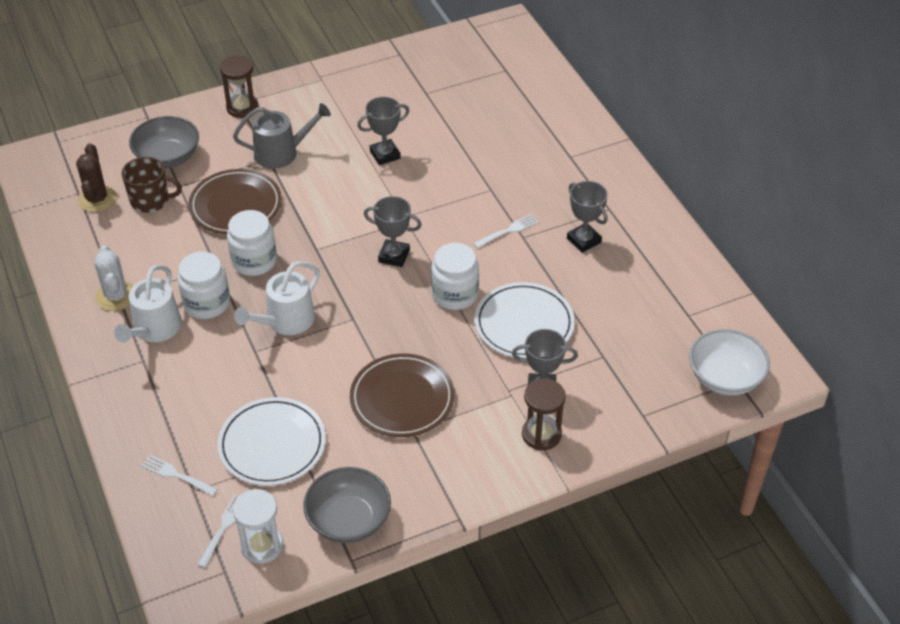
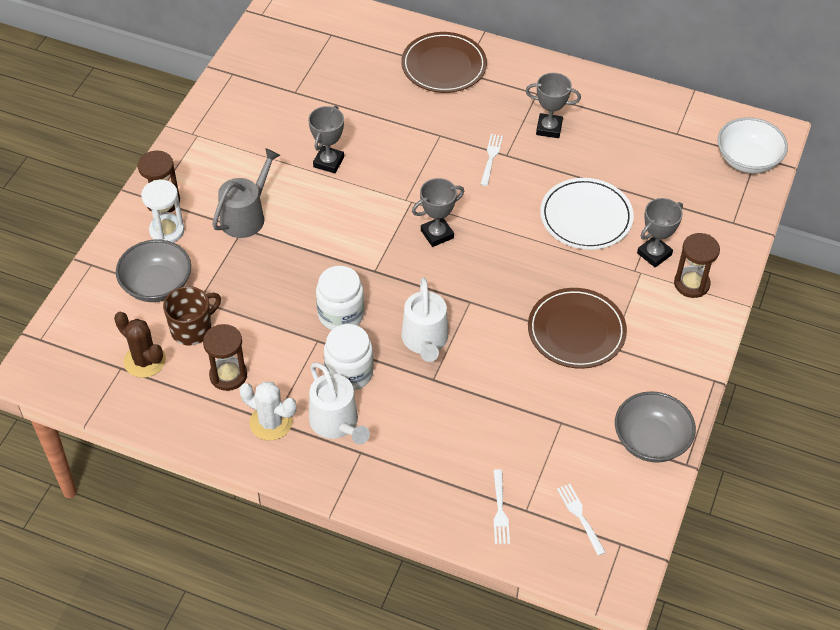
camera: 45 degrees left, 5 degrees up
(132, 246) = (228, 375): none -> brown hourglass
(177, 475) = (500, 510): white fork -> white fork turned 75 degrees counterclockwise
(235, 205) = (267, 283): brown plate -> brown plate (444, 66)
(262, 545) = (620, 505): white hourglass -> white hourglass (167, 231)
(272, 444) = (534, 433): white plate -> none
(455, 294) = (515, 231): white jar -> none

